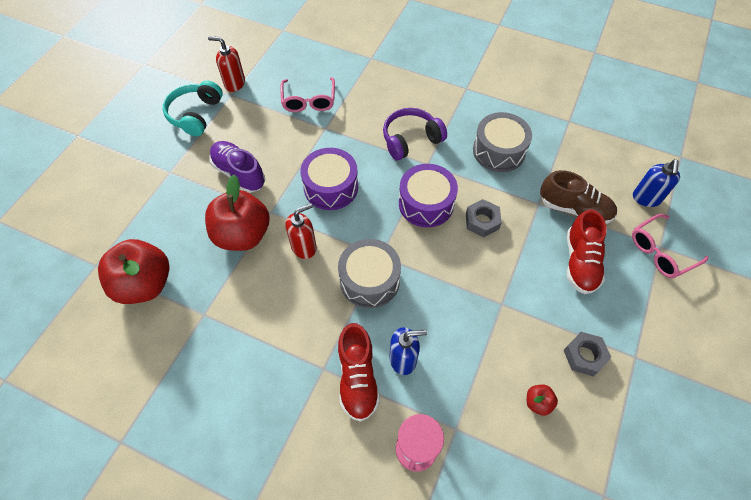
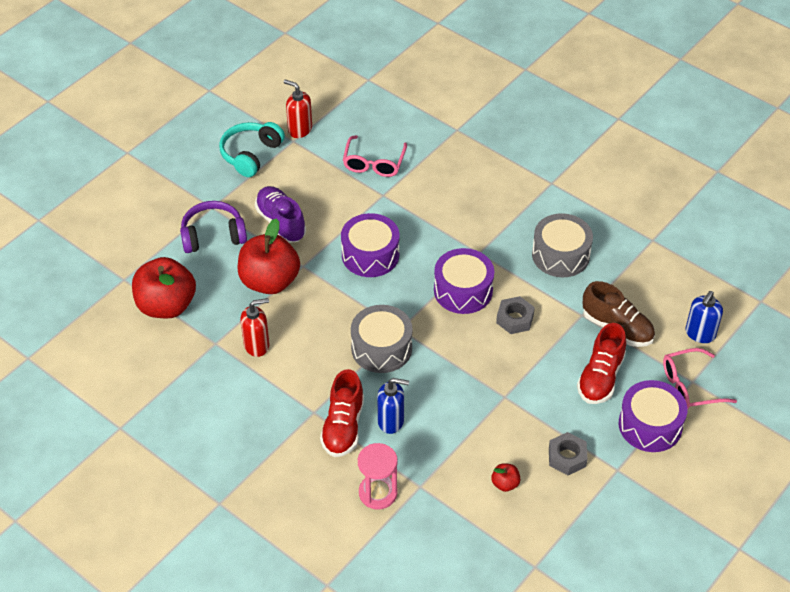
camera: 15 degrees right, 10 degrees down
(304, 247) = (326, 305): red soap dispenser -> red soap dispenser (257, 345)
(411, 140) = (470, 225): purple headphones -> purple headphones (213, 235)
(644, 301) = (650, 425): none -> purple drum

